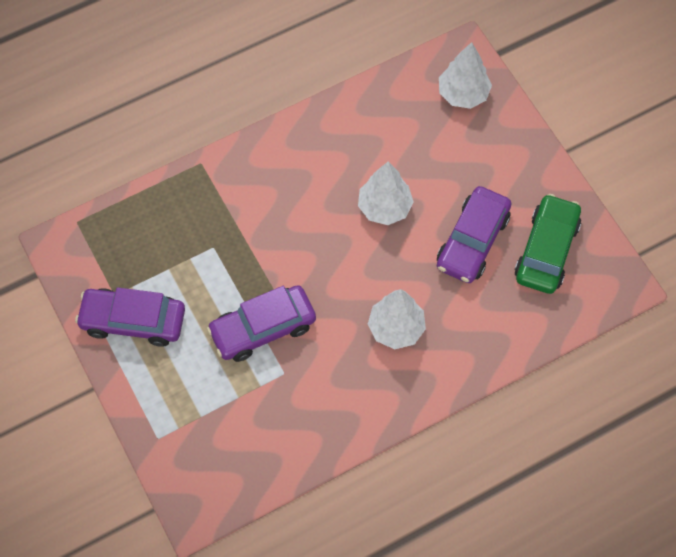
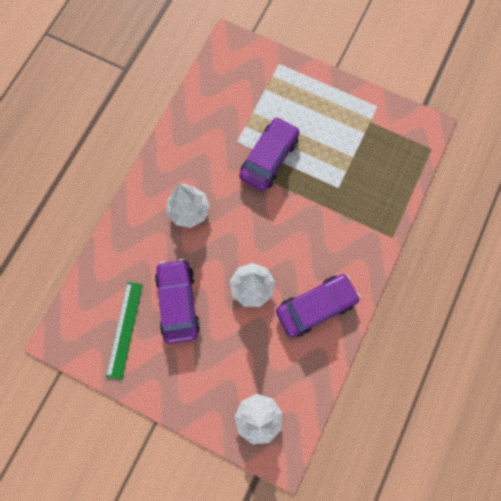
camera: 145 degrees right, 10 degrees up
(133, 321) = (346, 114): purple car -> purple car (316, 306)
(546, 250) = (125, 329): green car -> green ruler

